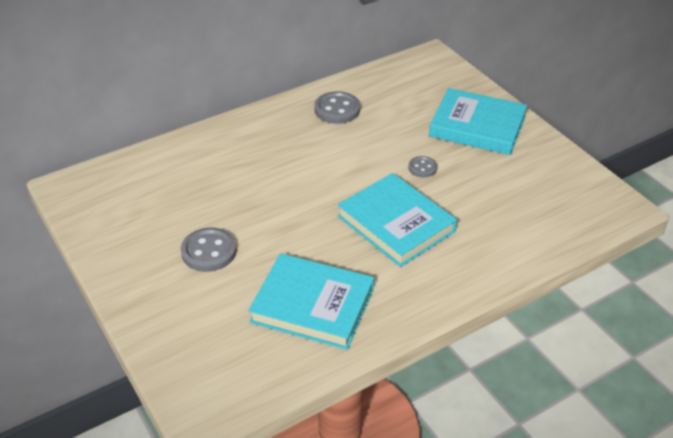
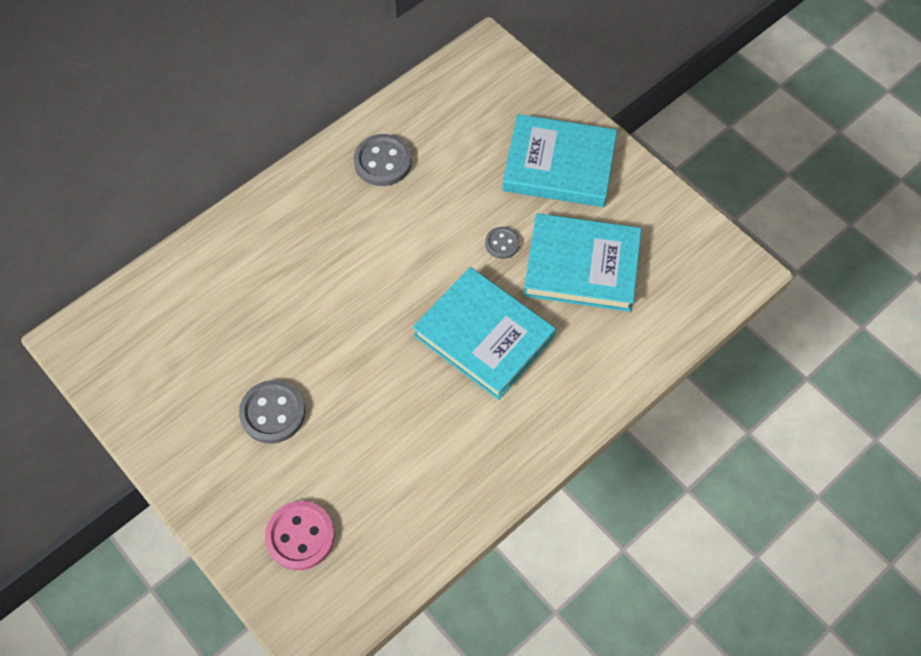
camera: 10 degrees left, 20 degrees up
(208, 338) = (300, 536): none -> pink button
(312, 305) = (408, 471): turquoise book -> turquoise book (581, 266)

